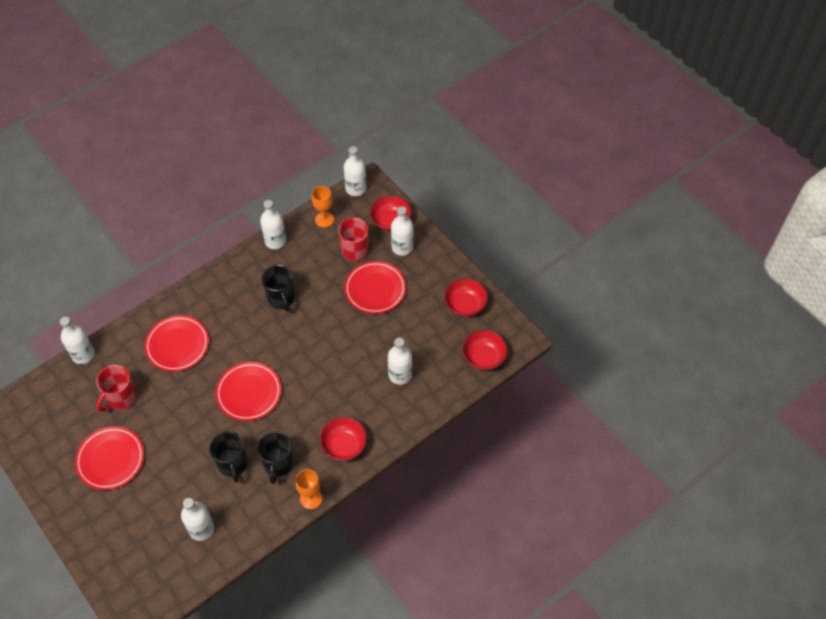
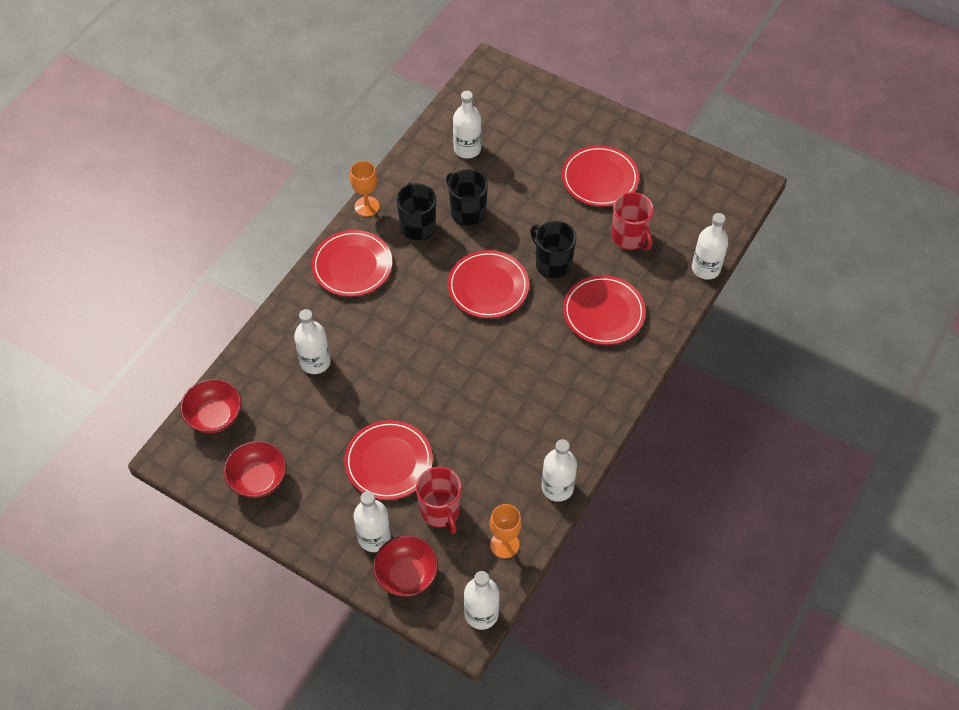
camera: 160 degrees right, 0 degrees up
(121, 398) = (629, 238): red mug -> red mug turned 135 degrees clockwise
(281, 298) = (507, 409): black mug -> black mug (552, 264)
(344, 445) = (352, 266): red bowl -> red plate

